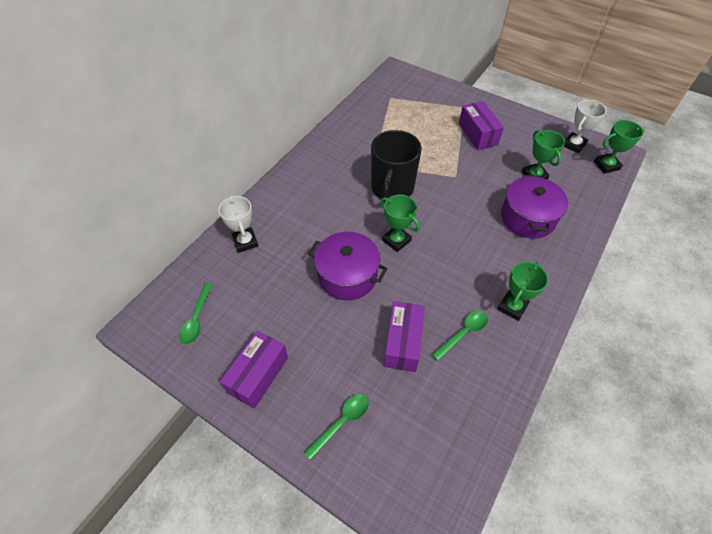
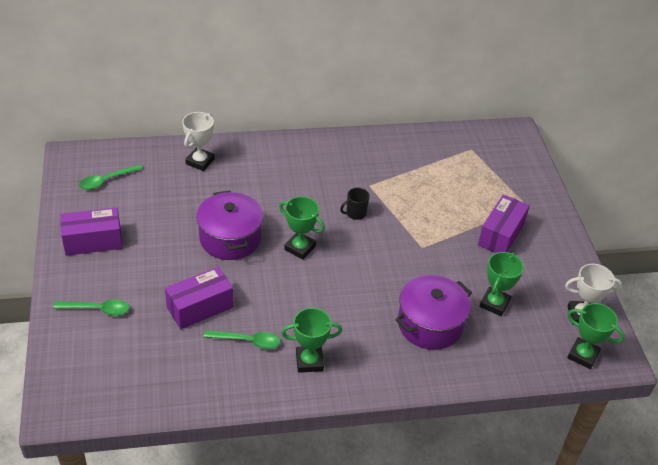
camera: 45 degrees right, 10 degrees down
(392, 189) = (355, 213): black mug -> black mug, size x0.42
(396, 240) = (300, 248): green trophy -> green trophy turned 60 degrees counterclockwise

